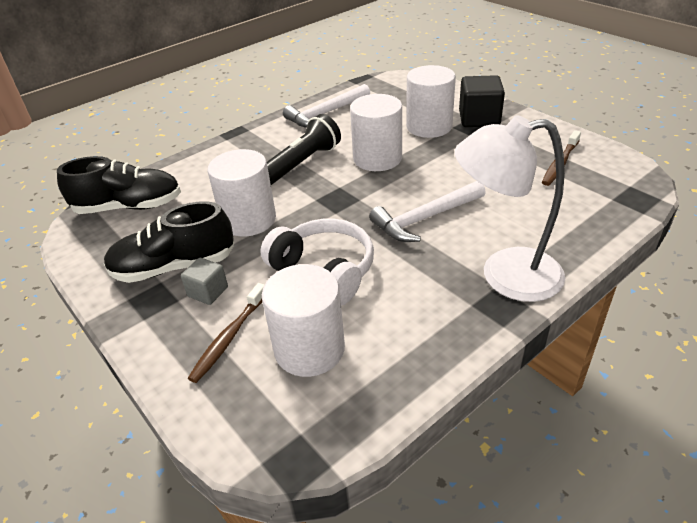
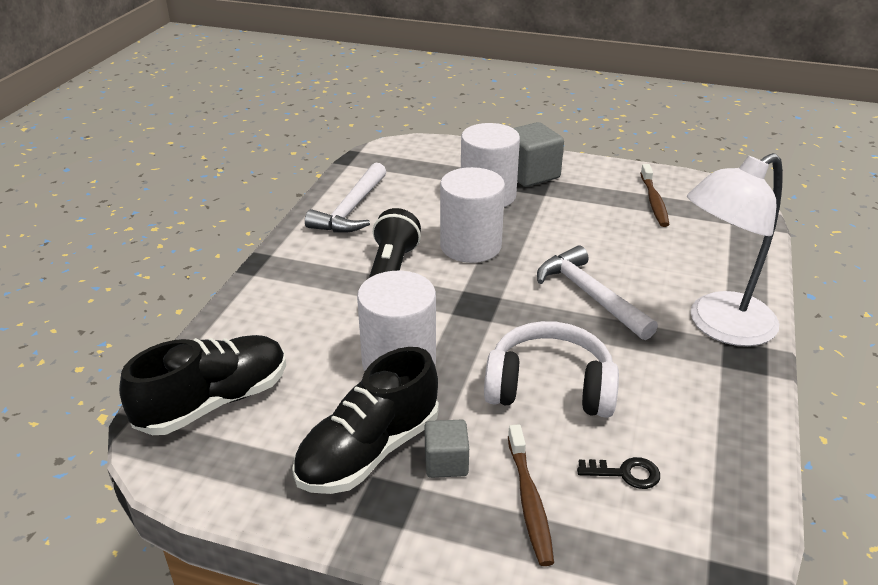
camera: 35 degrees left, 5 degrees down
(309, 349) = (625, 473): white cylinder -> black key
(425, 218) = (590, 295): white hammer -> white hammer turned 120 degrees clockwise
(479, 119) = (530, 174): black cube -> grey cube

